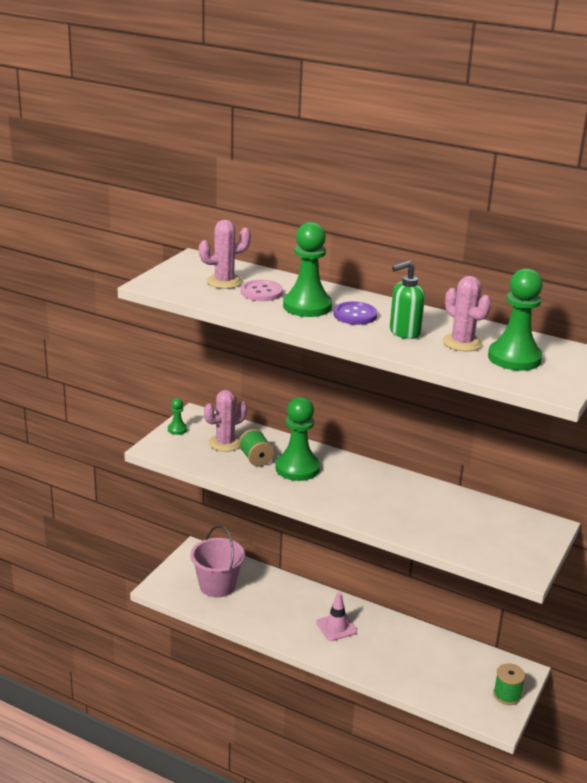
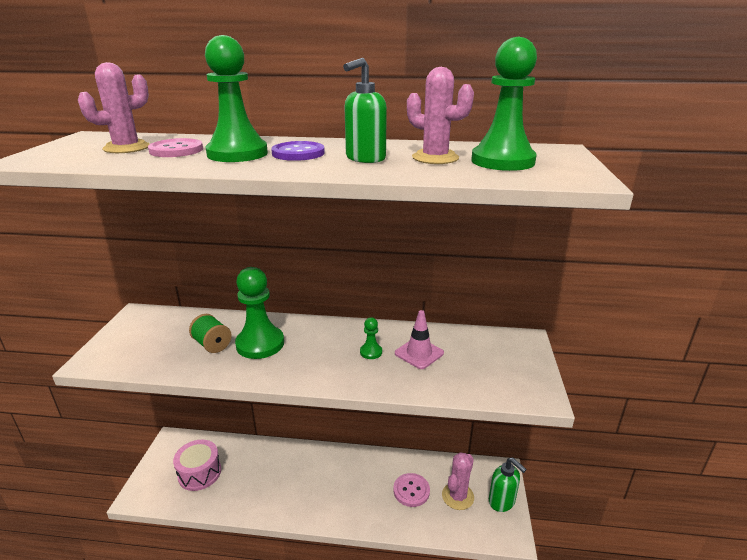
camera: 20 degrees left, 0 degrees up
(177, 429) = (117, 333): green pawn -> green pawn (371, 352)
(217, 585) = (199, 473): pink bucket -> pink drum
(225, 443) = (174, 336): pink cactus -> pink cactus (457, 496)
(336, 627) = (327, 481): pink traffic cone -> pink traffic cone (419, 353)
(417, 659) = (411, 491): none -> pink button
(507, 695) = (502, 501): green spool -> green soap dispenser

